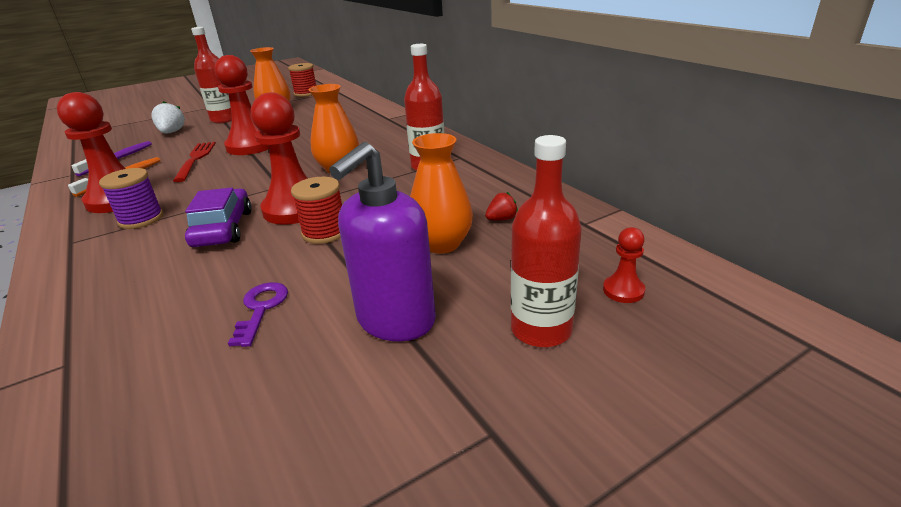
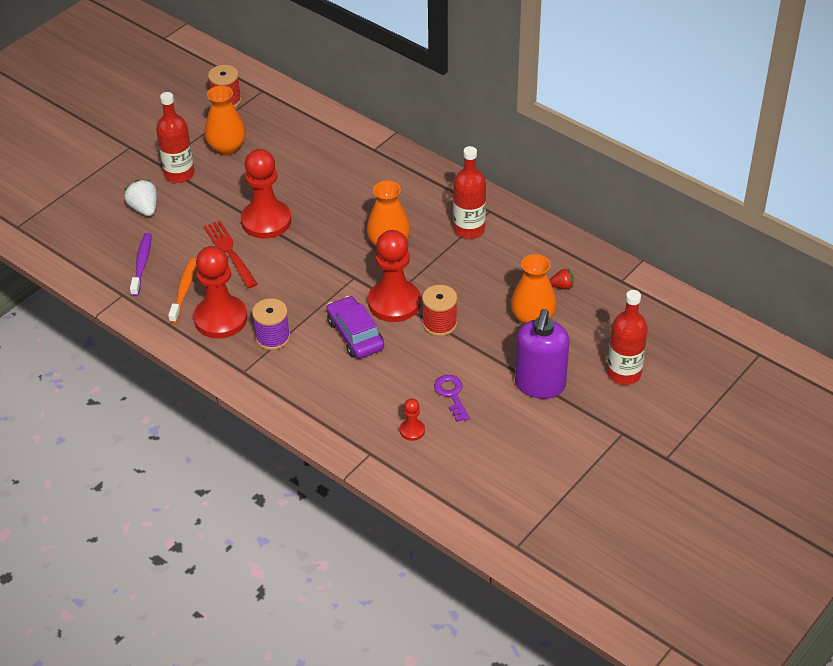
camera: 20 degrees left, 15 degrees up
(501, 219) = (562, 286): red strawberry -> red strawberry turned 45 degrees clockwise
(623, 290) = (661, 336): red pawn -> red pawn (412, 430)

